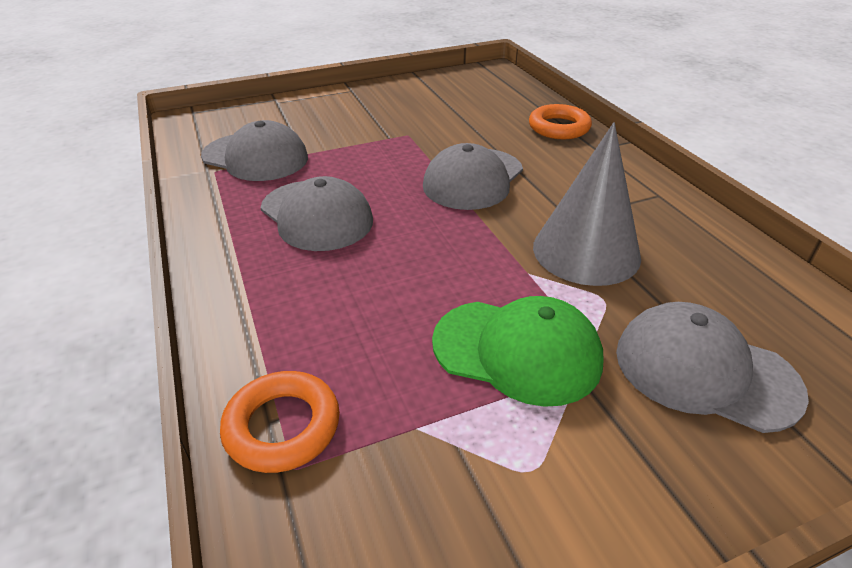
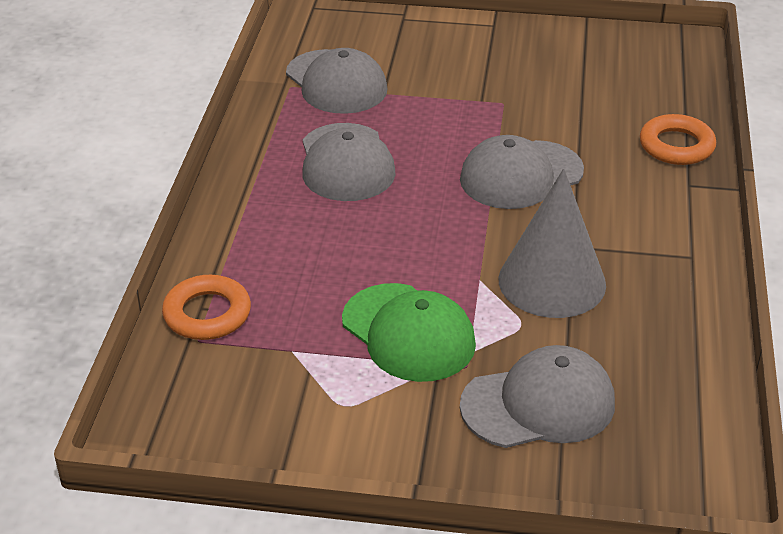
camera: 30 degrees right, 0 degrees up
(704, 371) = (538, 404): grey cap -> grey cap turned 105 degrees clockwise

